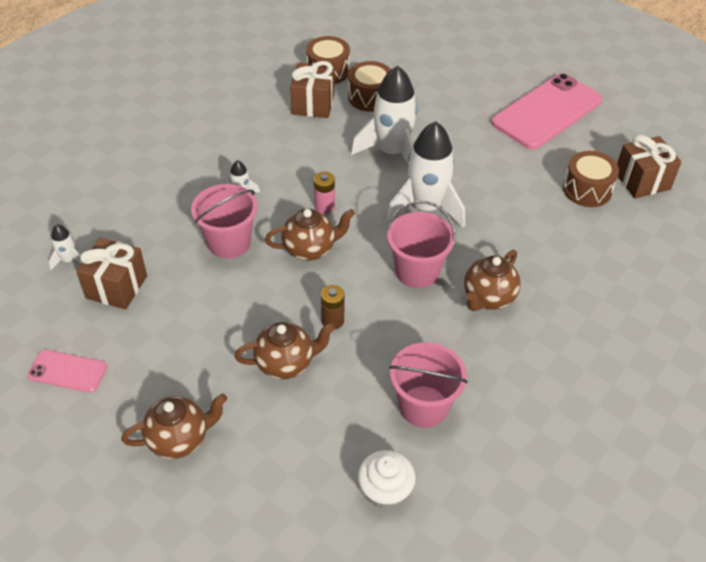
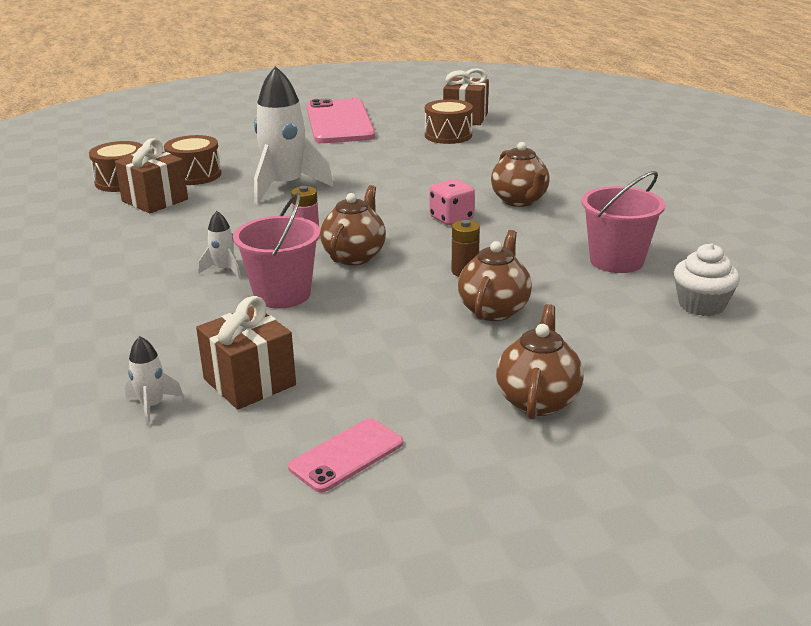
camera: 55 degrees left, 20 degrees down
(417, 271) = (451, 218): pink bucket -> pink dice
(426, 208) = (379, 193): white rocket -> none

